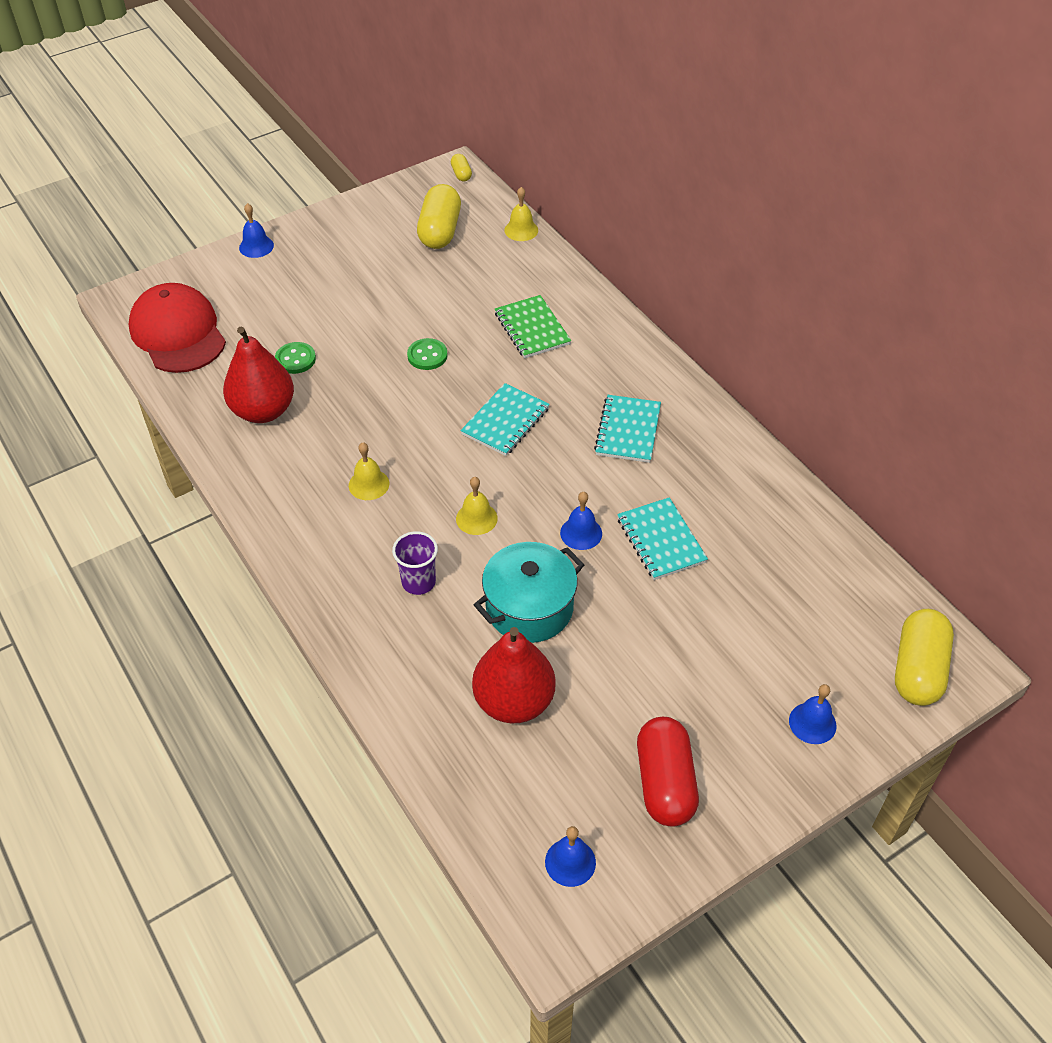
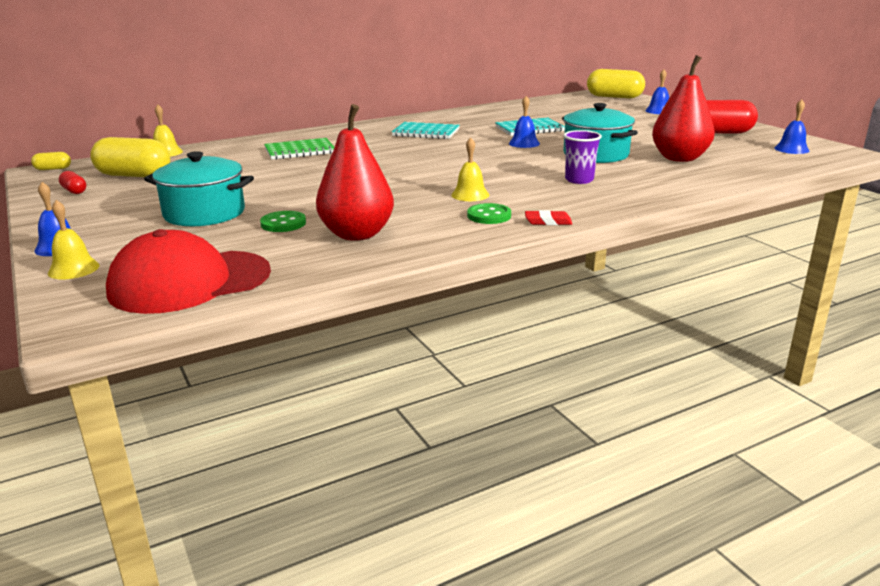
camera: 85 degrees left, 25 degrees down
(282, 547) = (548, 221): none -> red eraser
(326, 304) = (204, 213): none -> turquoise pot
(393, 209) = (74, 191): none -> red capsule
(427, 355) = (311, 179): green button -> green button (489, 216)
(476, 518) = (510, 166): yellow bell -> yellow bell (73, 269)
(505, 421) = (406, 158): turquoise notebook -> none

